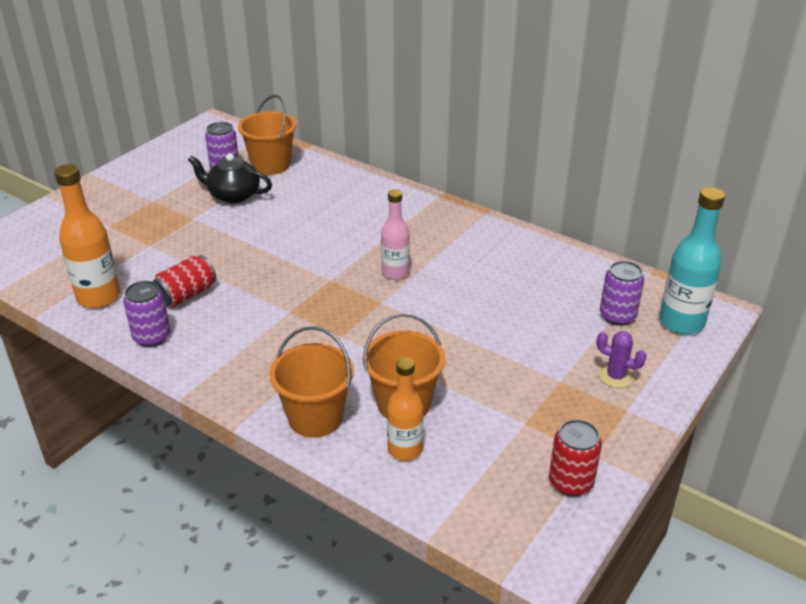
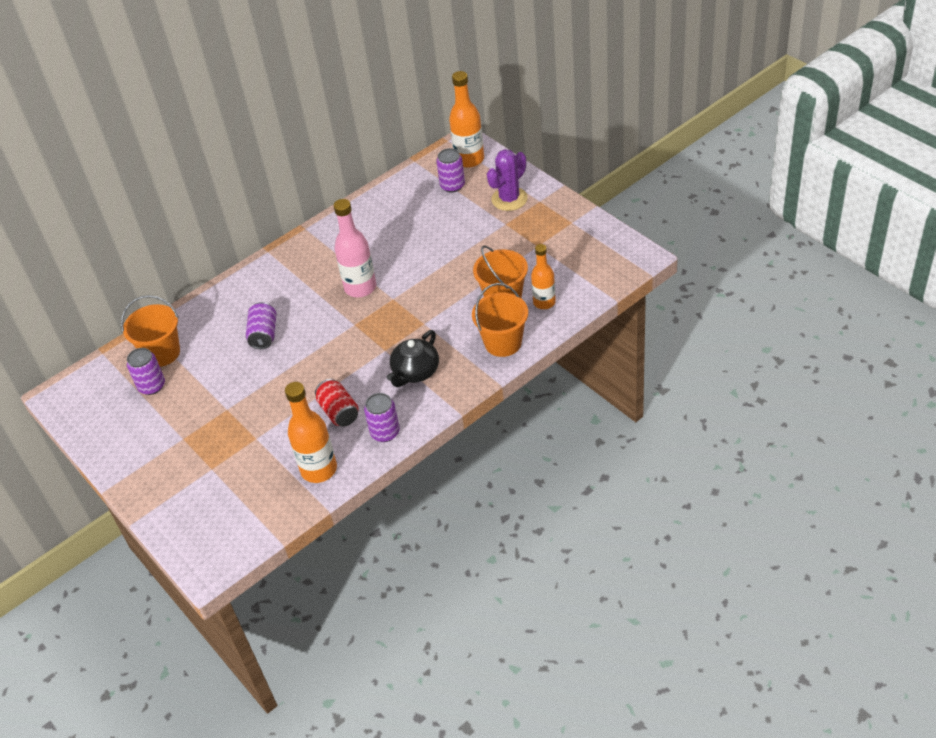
camera: 70 degrees left, 10 degrees up
(233, 195) = (202, 381): black teapot -> black teapot (415, 372)
(305, 219) = (264, 334): none -> purple can
(395, 272) = (360, 287): pink bottle -> pink bottle, size x1.51
(571, 482) = (589, 235): red can -> none
(615, 376) = (509, 199): purple cactus -> purple cactus, size x1.64
(681, 322) = (469, 159): turquoise bottle -> orange bottle

